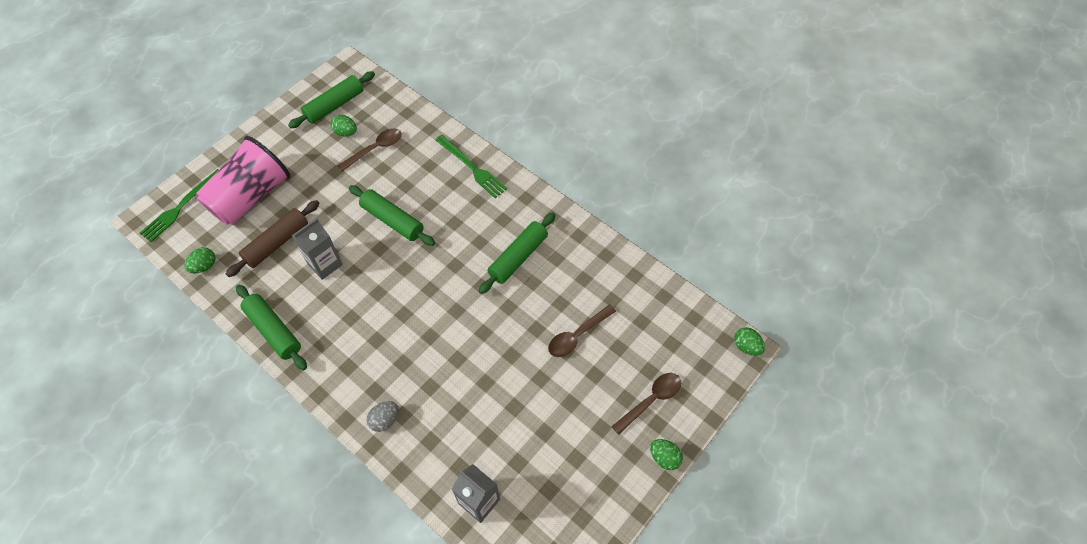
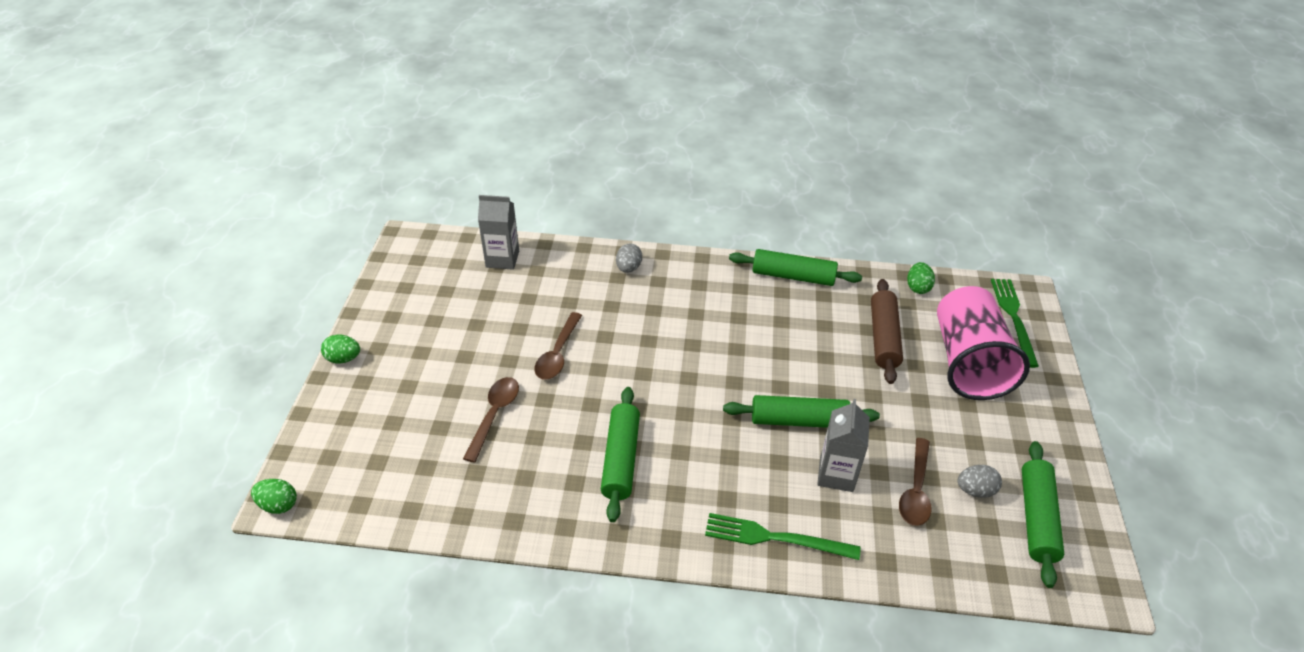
camera: 145 degrees right, 15 degrees down
(325, 264) = (815, 344): grey carton -> grey carton (836, 474)
(346, 132) = (975, 490): green egg -> grey egg
(651, 400) = (378, 397): brown spoon -> brown spoon (558, 353)

